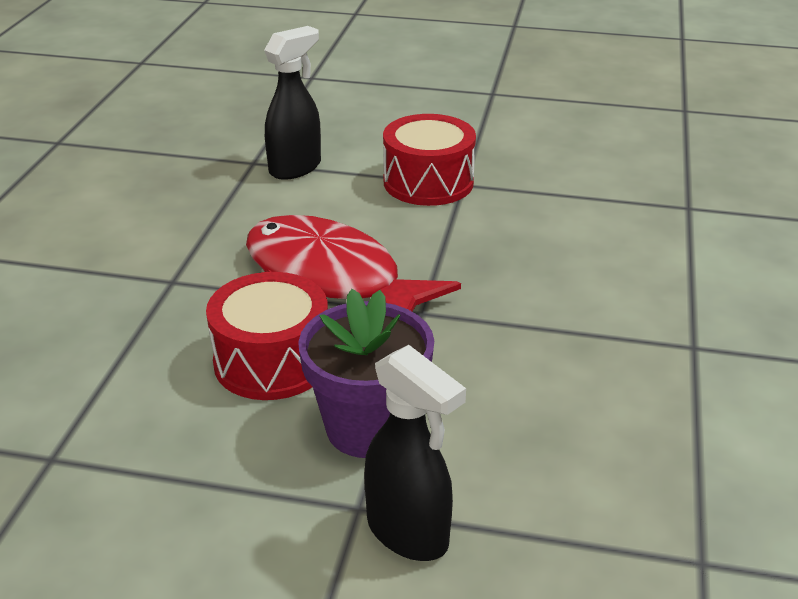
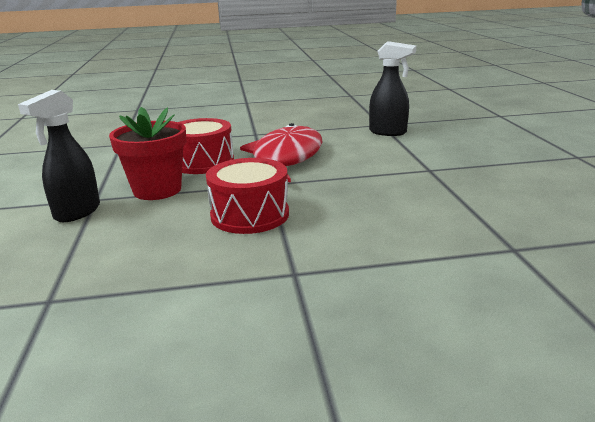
camera: 70 degrees right, 10 degrees down
(368, 428) = (157, 190): purple flower pot -> red flower pot
(428, 182) = (417, 161): red drum -> red drum (250, 215)

